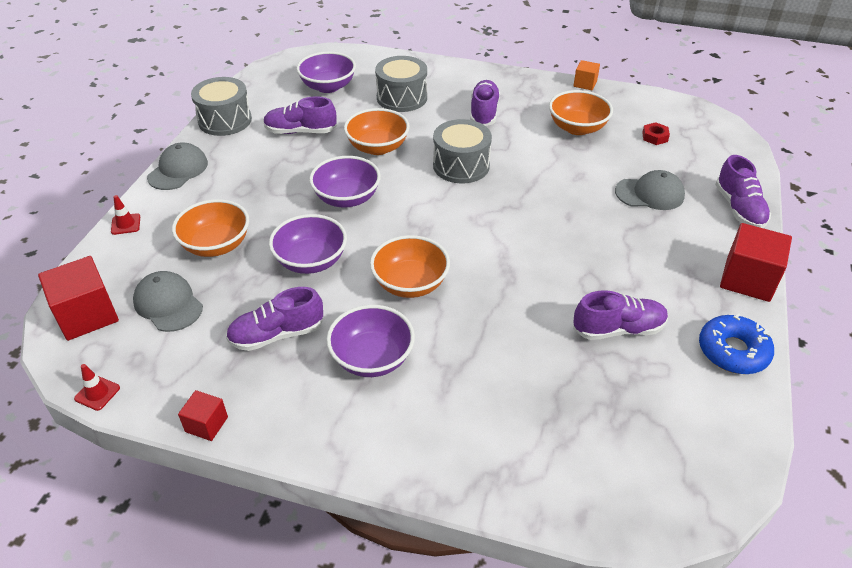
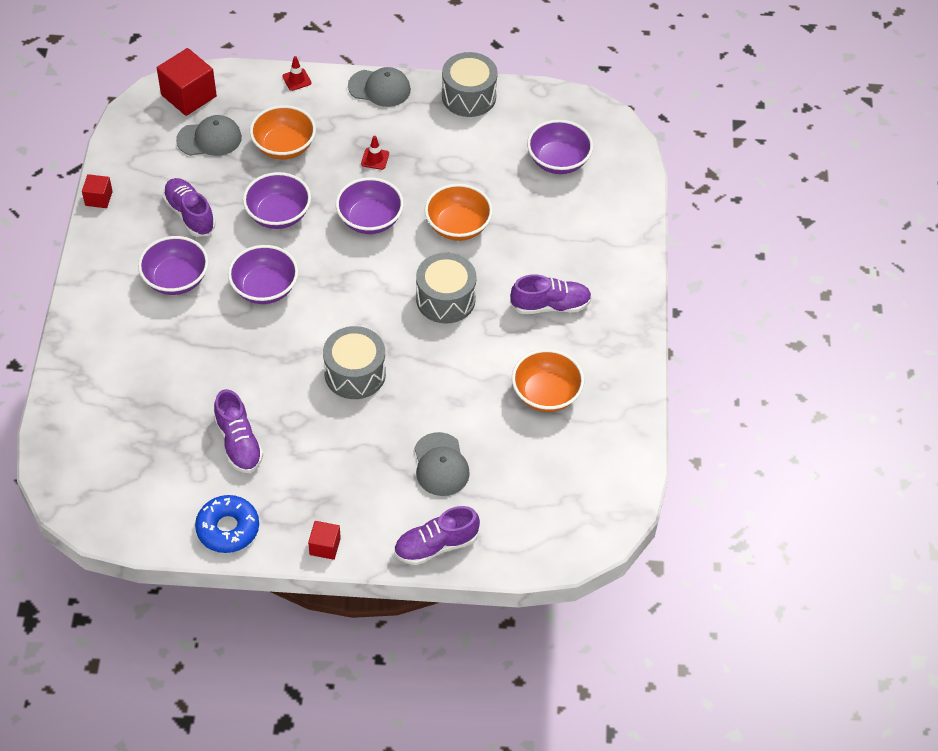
camera: 75 degrees right, 10 degrees up
(97, 393) = (116, 130): red traffic cone -> red traffic cone (375, 159)
(168, 304) = (209, 139): grey cap -> grey cap turned 45 degrees clockwise
(300, 131) = (467, 159): purple shoe -> none
(402, 98) = (557, 228): grey drum -> grey drum (355, 374)
(410, 284) = (265, 288): orange bowl -> purple bowl
(585, 84) = (645, 396): orange cube -> none
(655, 137) = (550, 469): red nut -> none
(747, 279) = (325, 546): red cube -> red cube, size x0.54

